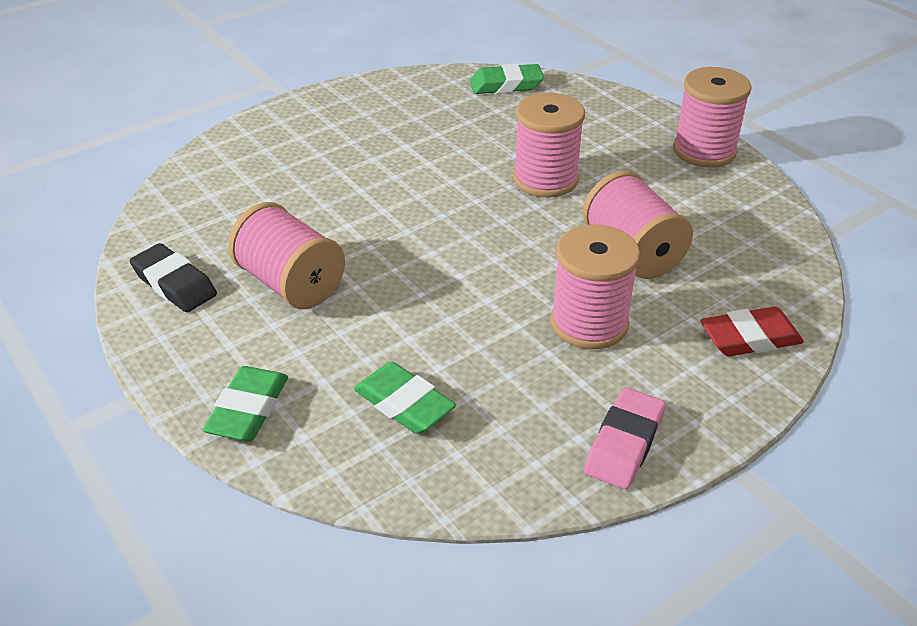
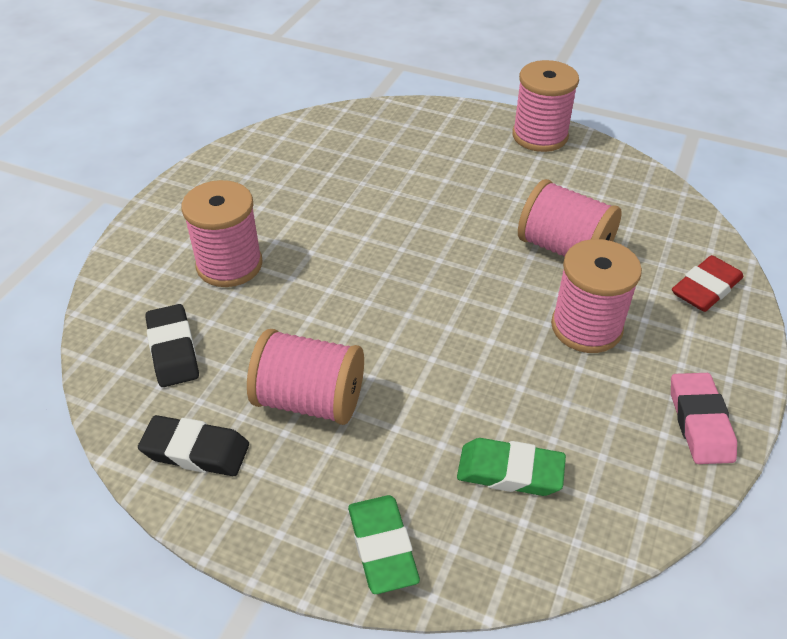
camera: 30 degrees left, 5 degrees up
(221, 209) = (173, 350): none -> black eraser
(506, 85) = (332, 126): green eraser -> none
(545, 179) = (442, 207): pink spool -> pink spool (229, 265)

